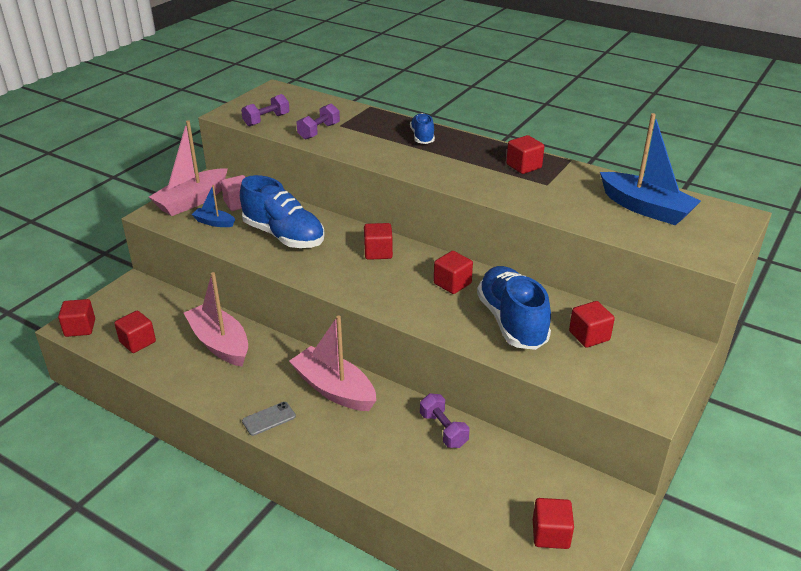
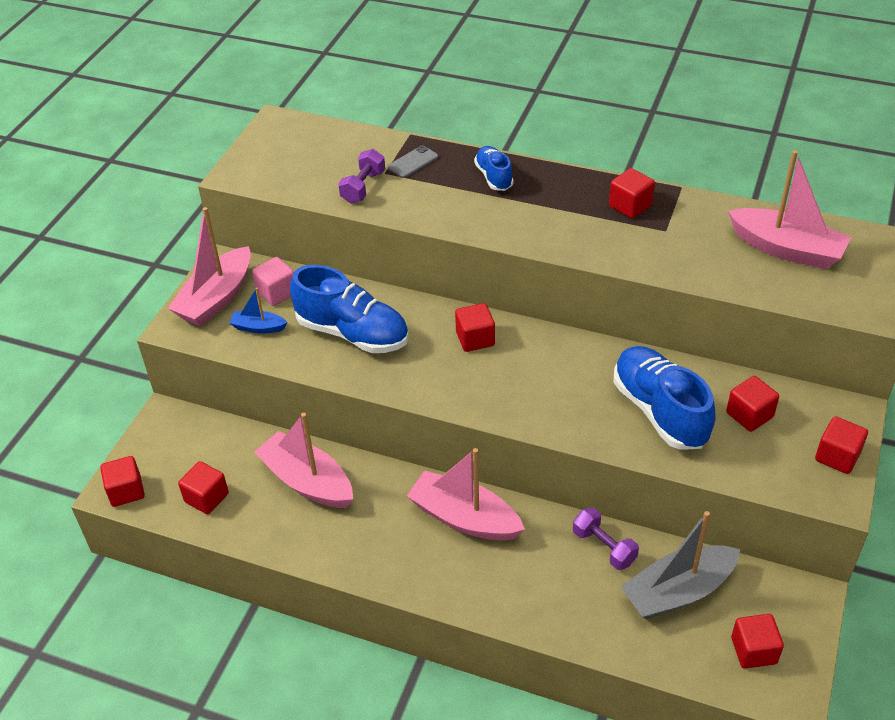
camera: 10 degrees left, 10 degrees up
(266, 120) = (289, 178): purple dumbbell -> none
(269, 419) = (404, 571): grey phone -> grey phone (413, 162)
(452, 283) = (576, 369): red cube -> red cube (837, 456)
(497, 475) = (678, 591): none -> grey boat
(646, 208) = (786, 249): blue boat -> pink boat

